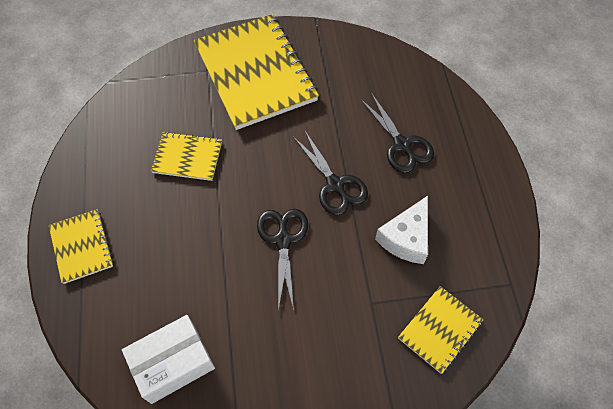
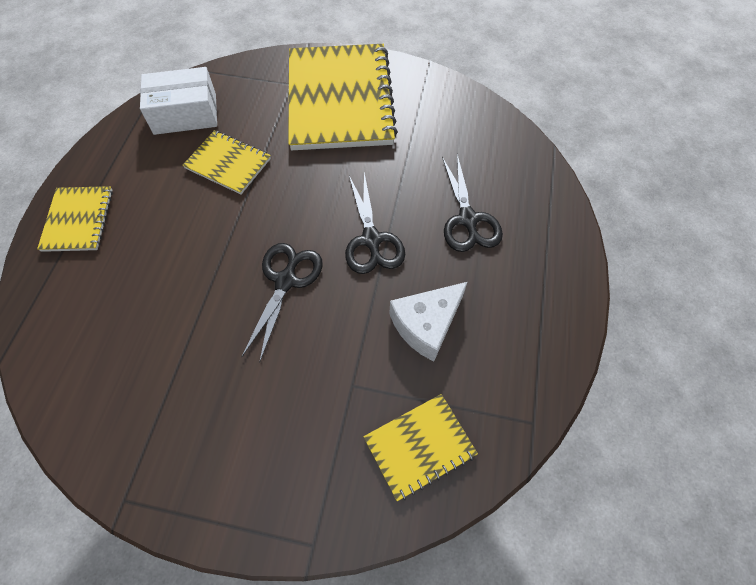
camera: 20 degrees right, 0 degrees up
(173, 363) = (104, 373): white box -> white box (185, 114)

